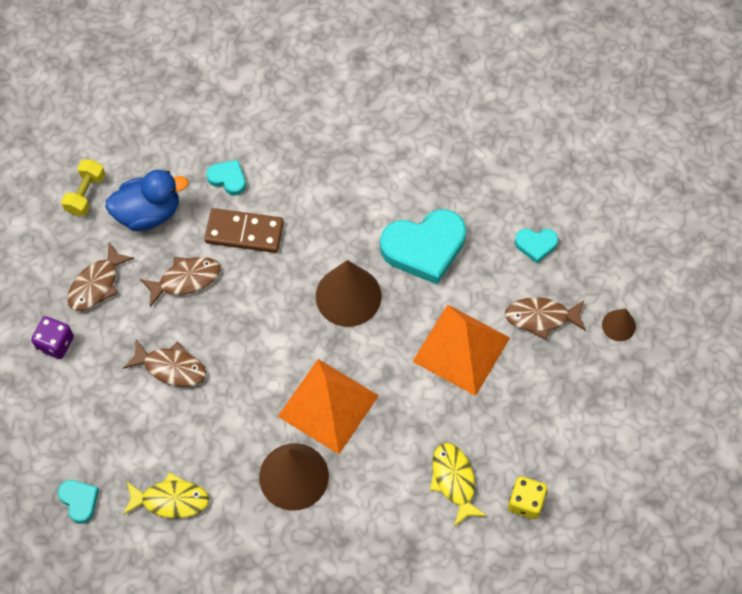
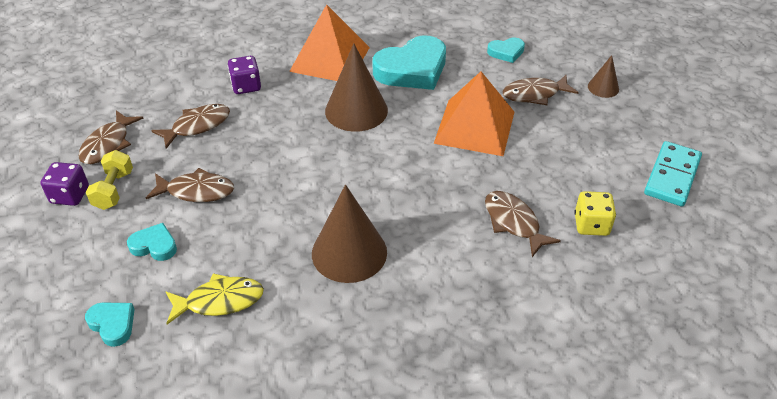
camera: 15 degrees left, 20 degrees down
(86, 194) = (89, 86): yellow dumbbell -> yellow dumbbell (114, 190)
(148, 213) = (152, 89): blue duck -> none
(228, 179) = (222, 56): turquoise heart -> turquoise heart (154, 245)
(244, 232) = (246, 86): brown domino -> purple dice
(328, 406) = (365, 190): orange pyramid -> orange pyramid (330, 59)
(454, 480) = (513, 222): yellow fish -> brown fish
(631, 463) = (672, 176): none -> turquoise domino

